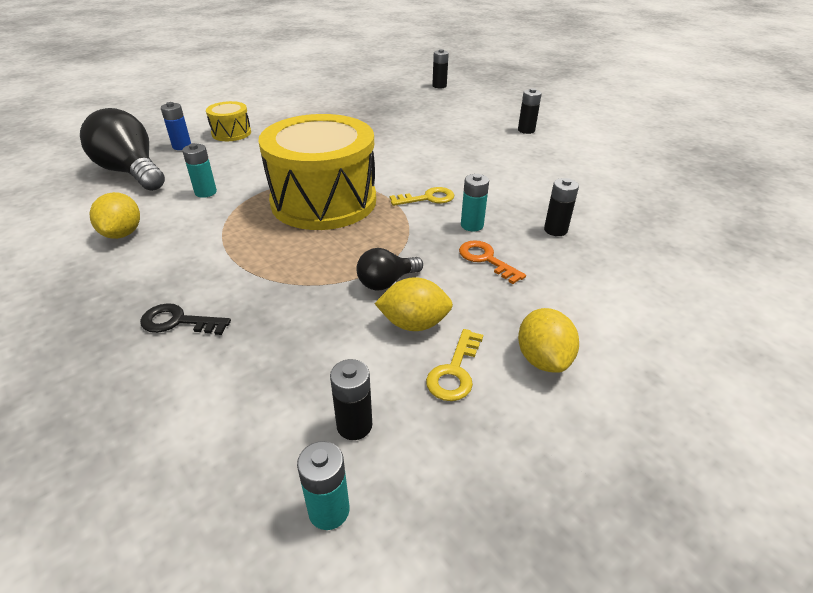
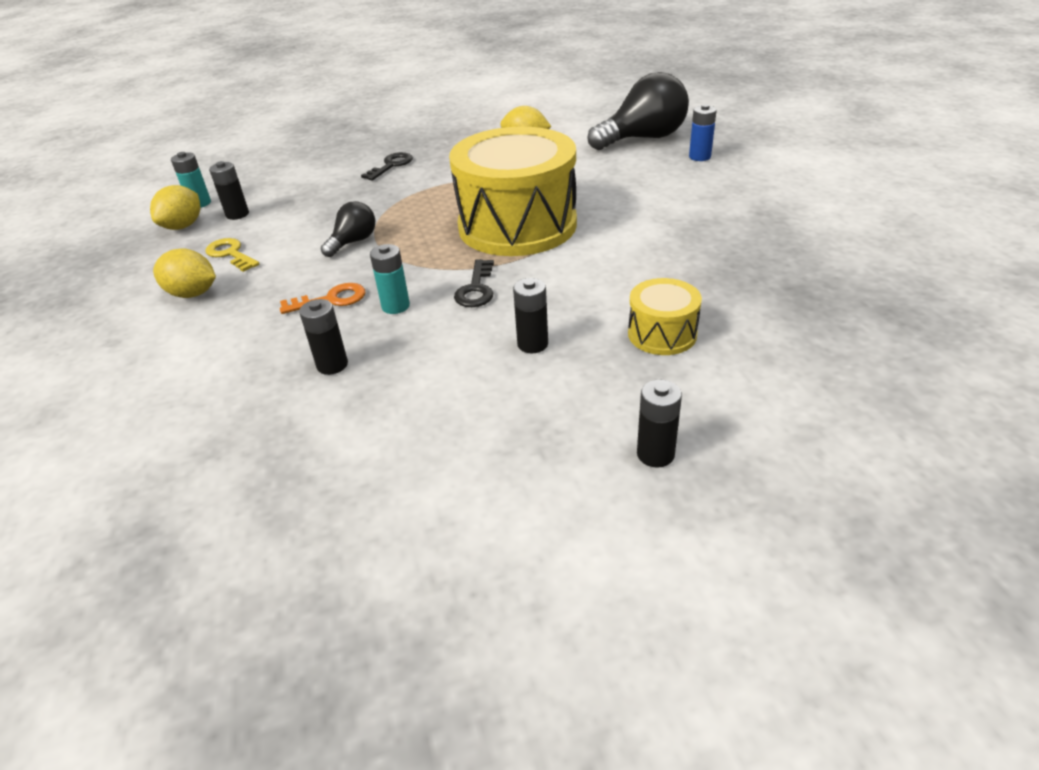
camera: 115 degrees right, 0 degrees up
(205, 192) = (578, 170): turquoise battery -> none
(231, 133) = (732, 181): yellow drum -> yellow drum (662, 334)
(386, 282) = (353, 242): black light bulb -> black light bulb turned 45 degrees clockwise
(414, 323) = (293, 246): yellow lemon -> yellow lemon (183, 226)
(427, 198) = (476, 289): yellow key -> black key
(439, 86) = (962, 400): black battery -> black battery (532, 344)

